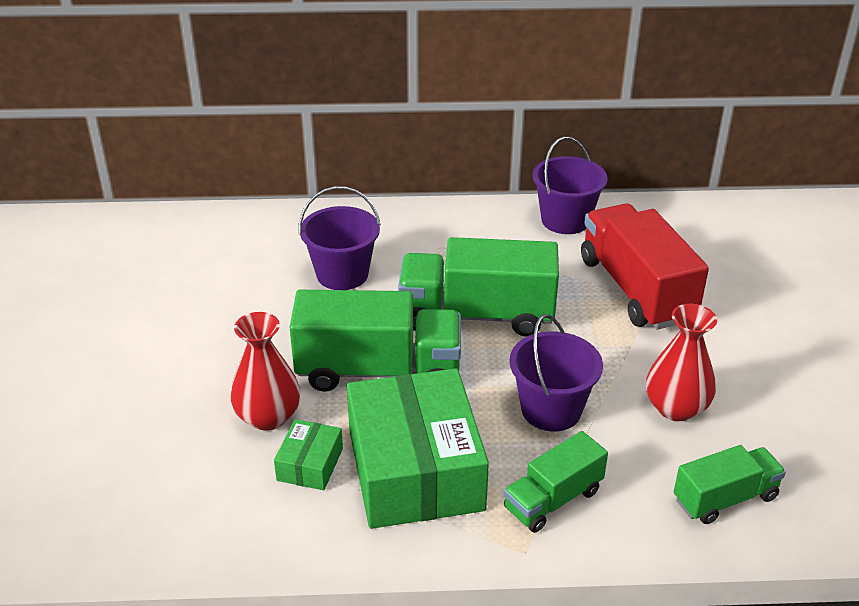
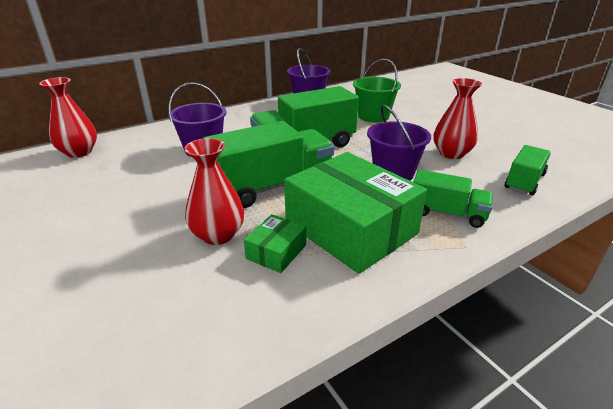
camera: 30 degrees left, 5 degrees down
(199, 228) = (79, 152): none -> red vase
(310, 464) = (276, 252): green box -> green box turned 45 degrees clockwise
(553, 499) = (447, 213): green truck -> green truck turned 90 degrees counterclockwise
(636, 289) = (373, 116): red truck -> green bucket

